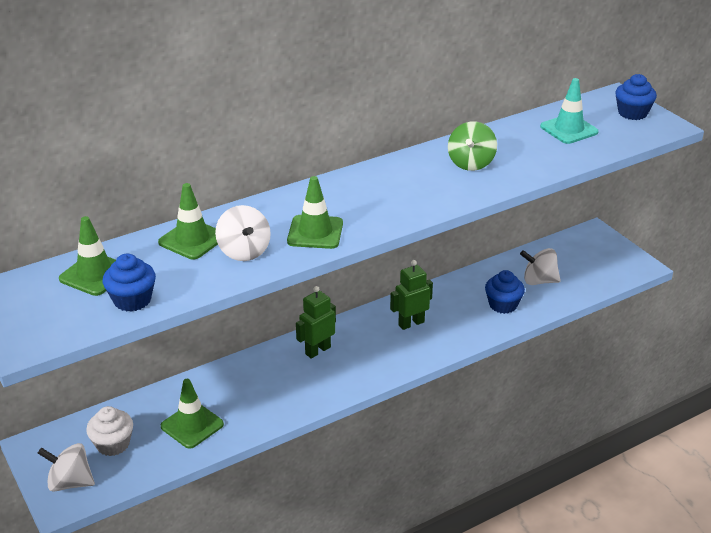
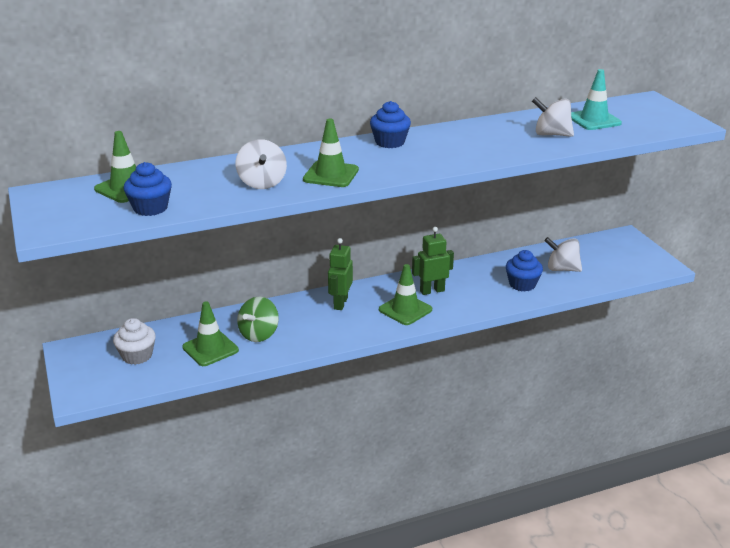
camera: 10 degrees right, 5 degrees down
(70, 482) = (90, 380): white spinning top -> white spinning top (551, 134)
(192, 240) = (220, 171): green traffic cone -> green traffic cone (405, 310)
(317, 350) = (340, 303): green robot -> green robot turned 45 degrees counterclockwise
(471, 163) = (492, 137): green spinning top -> green spinning top (259, 334)
(632, 113) = (659, 112): blue cupcake -> blue cupcake (390, 142)

